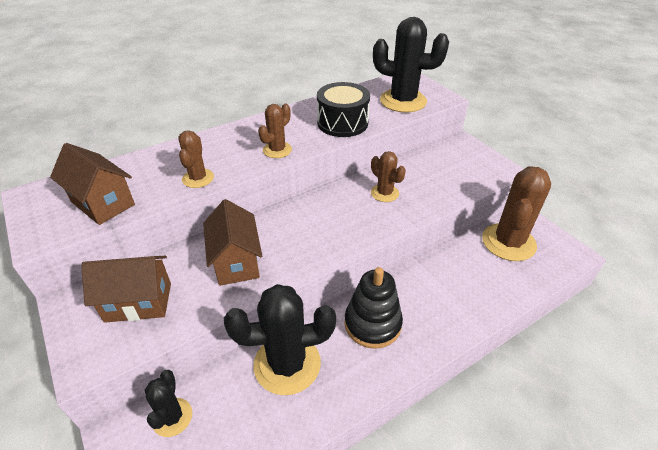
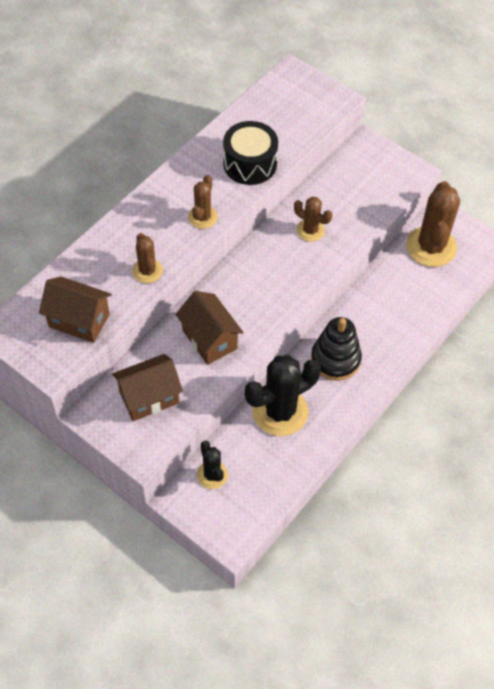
camera: 20 degrees left, 15 degrees up
(403, 101) = (299, 115): black cactus -> none

